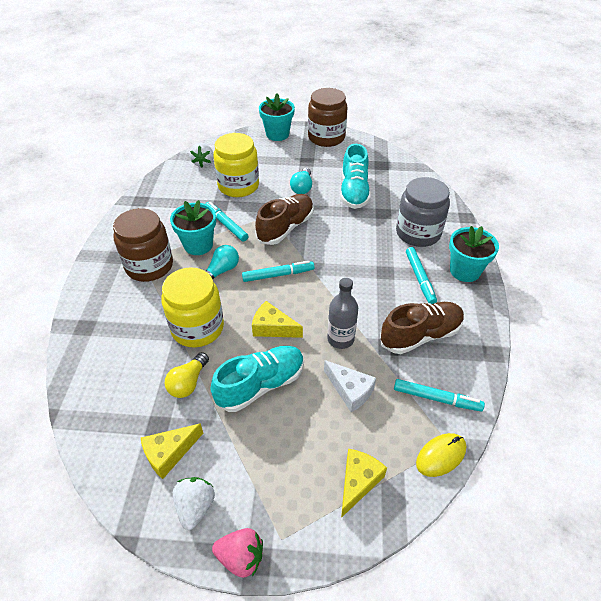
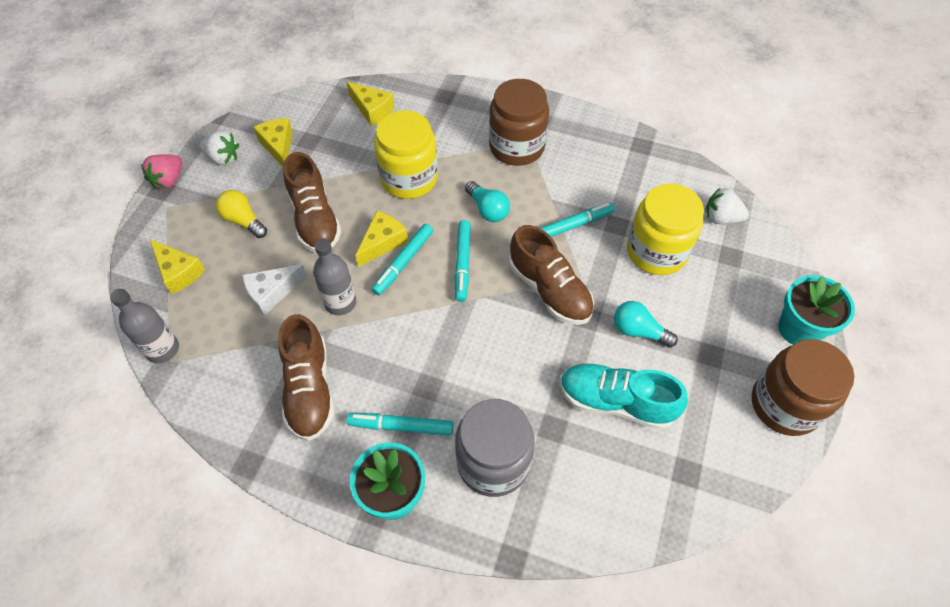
camera: 105 degrees right, 10 degrees up
(106, 381) = (372, 109): none -> yellow cheese
(188, 382) = (344, 165): yellow light bulb -> yellow light bulb (243, 221)
(198, 245) = (540, 193): turquoise flower pot -> none
(261, 385) = (315, 219): turquoise shoe -> brown shoe
(436, 398) = (222, 371): turquoise marker -> turquoise marker (403, 262)
(441, 456) = (163, 349): yellow mouse -> grey bottle

